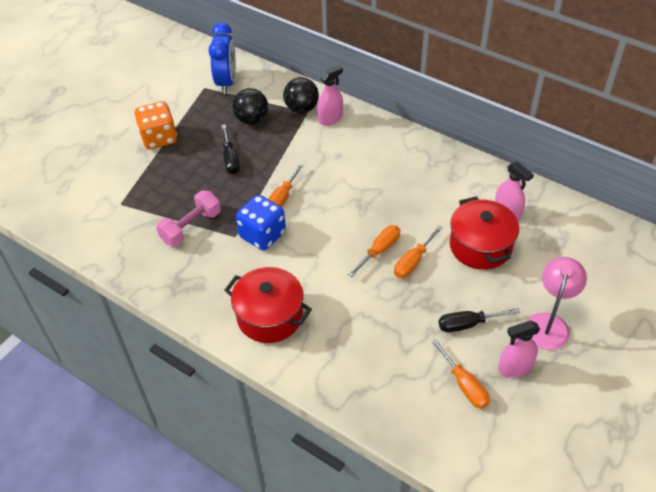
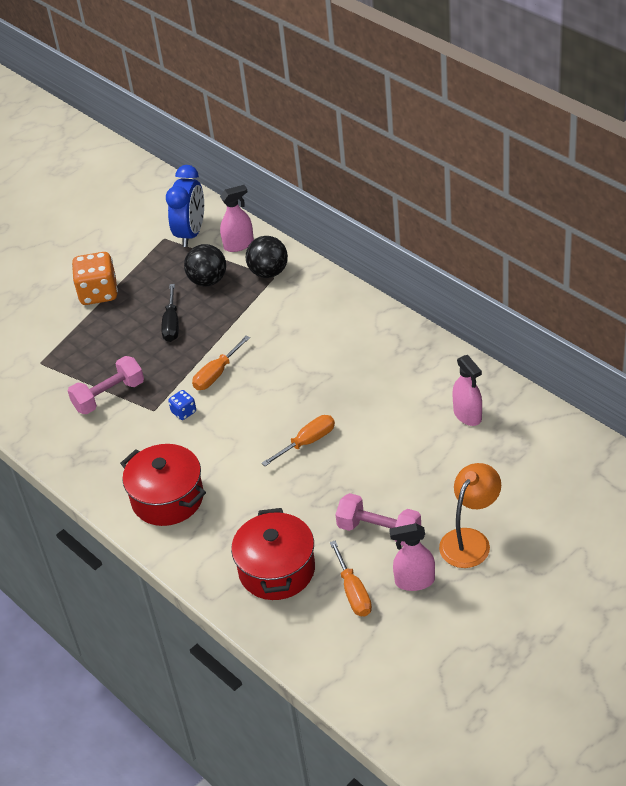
camera: 15 degrees right, 5 degrees down
(262, 235) = (184, 412): blue dice -> blue dice, size x0.49
(330, 118) = (298, 287): pink spray bottle -> pink spray bottle (239, 245)
(413, 261) = (341, 458): orange screwdriver -> none
(468, 324) = (379, 531): black screwdriver -> pink dumbbell
(480, 246) = (423, 449): red pot -> red pot (277, 570)
(549, 323) = (470, 540): pink lamp -> orange lamp

